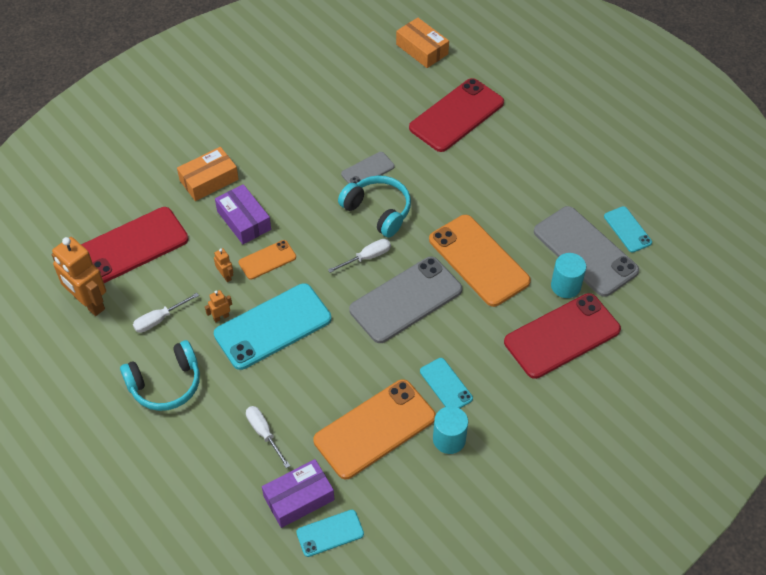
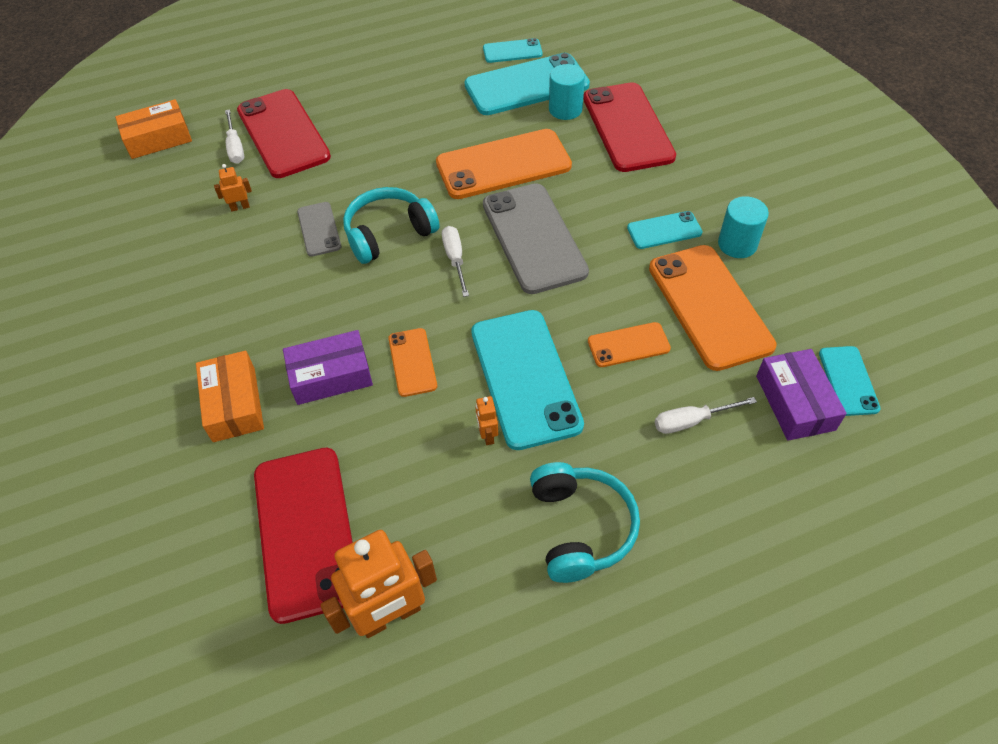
camera: 70 degrees left, 0 degrees up
(159, 319) = (462, 516): white screwdriver -> white screwdriver (235, 147)
(225, 276) = (418, 416): orange robot -> orange robot (240, 207)
(320, 382) = (628, 345): none -> orange phone
(585, 251) = (526, 85): grey phone -> turquoise phone

